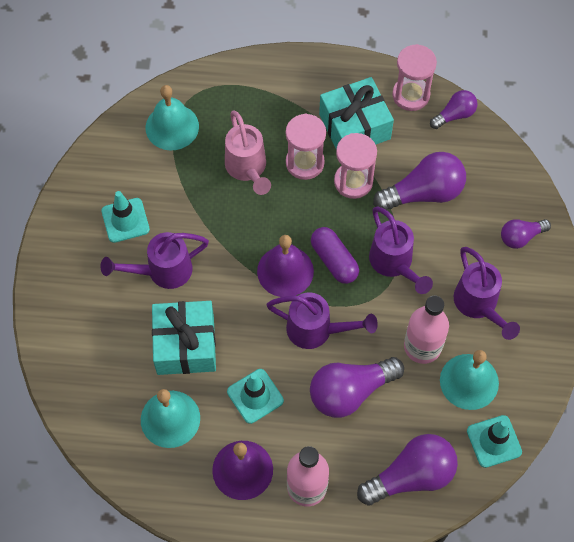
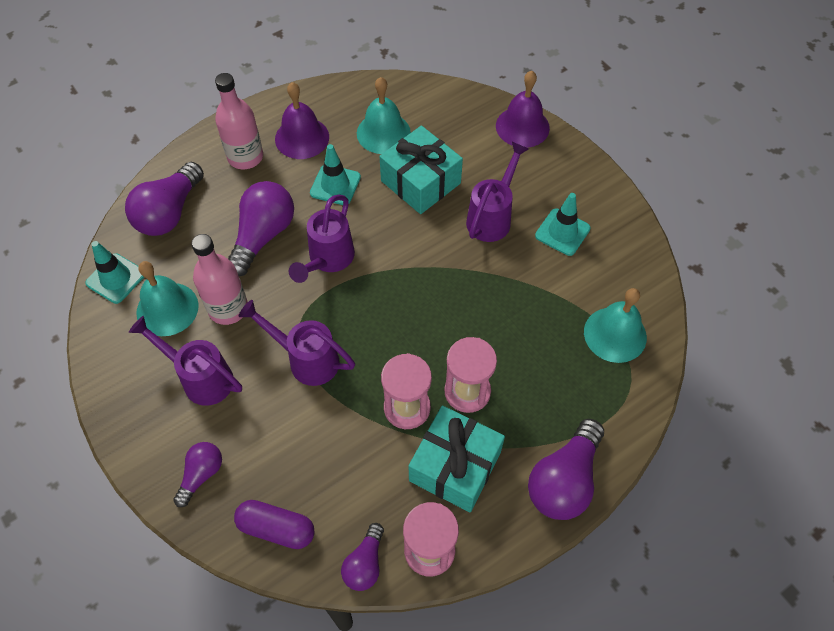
camera: 140 degrees right, 5 degrees down
(248, 169) = (511, 347): pink watering can -> none
(285, 271) = (395, 286): purple bell -> purple bell (522, 126)
(317, 330) = (328, 260): purple watering can -> purple watering can turned 45 degrees counterclockwise
(334, 260) = (362, 324): purple capsule -> purple capsule (276, 528)
(423, 193) = (331, 448): purple light bulb -> purple light bulb (564, 480)

